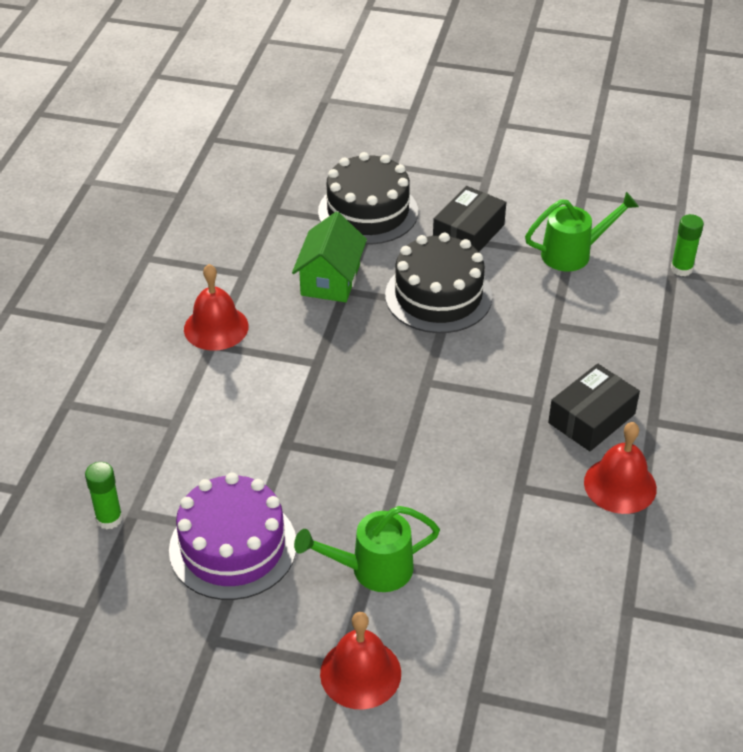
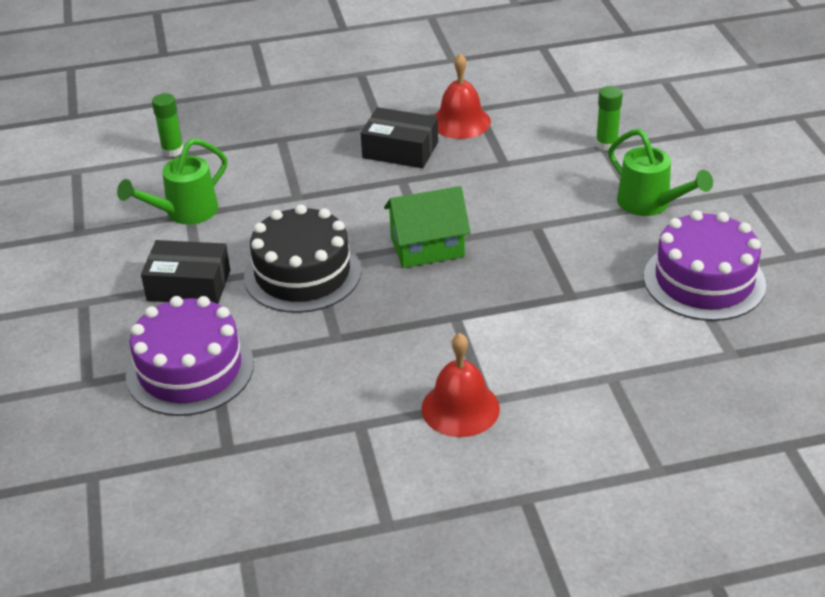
camera: 115 degrees left, 5 degrees down
(109, 519) = (753, 365): green glue stick -> green glue stick (606, 144)
(330, 280) = (326, 354): green house -> green house (427, 247)
(360, 673) = (739, 180): red bell -> none
(368, 212) = (190, 369): black cake -> purple cake
(573, 253) = (185, 212): green watering can -> green watering can turned 90 degrees counterclockwise

